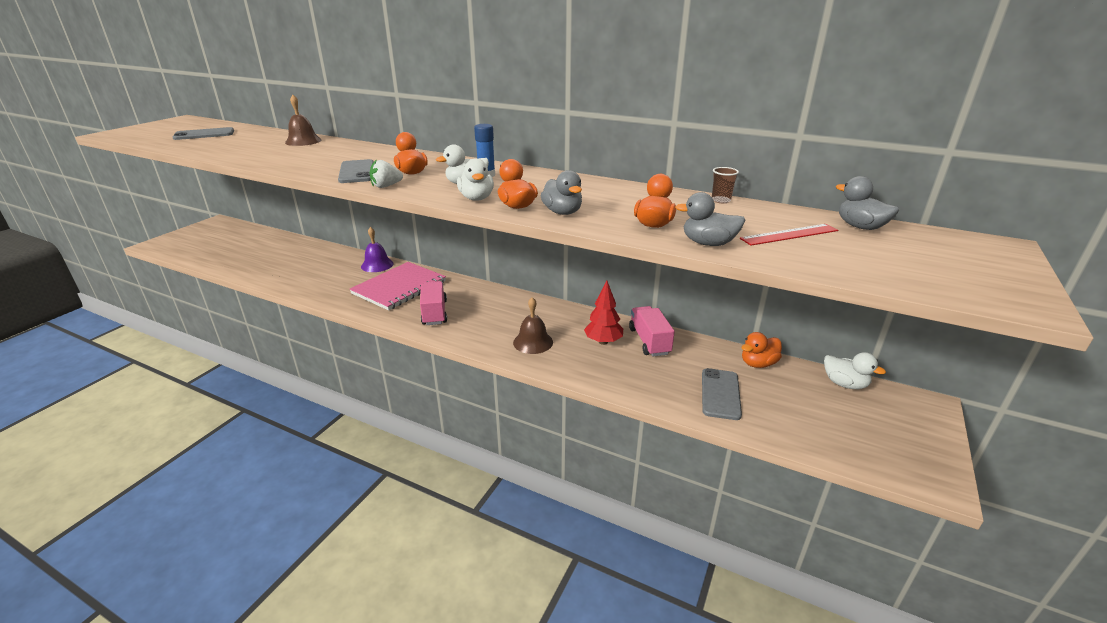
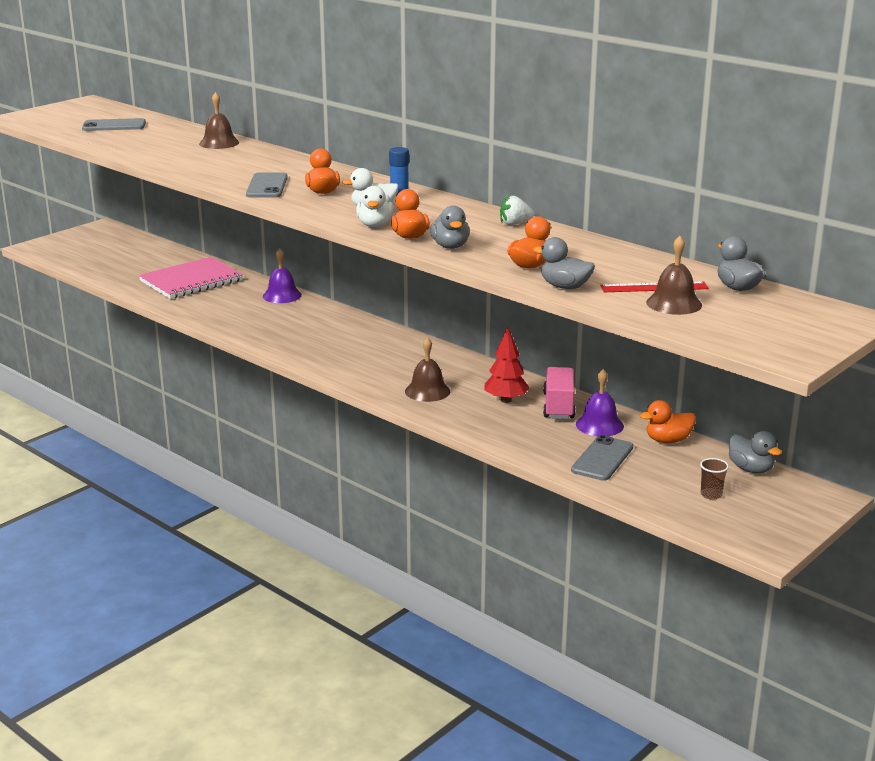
camera: 15 degrees right, 5 degrees down
(386, 186) = (291, 204): white strawberry -> white strawberry (515, 224)
(399, 287) = (300, 322): pink notebook -> pink notebook (191, 281)
(434, 313) = (331, 352): pink truck -> none
(694, 356) = (599, 425): none -> purple bell
(721, 200) = (624, 250): brown cup -> brown cup (711, 494)
(828, 250) = (674, 303): none -> brown bell
(844, 384) = (750, 469): white duck -> grey duck

